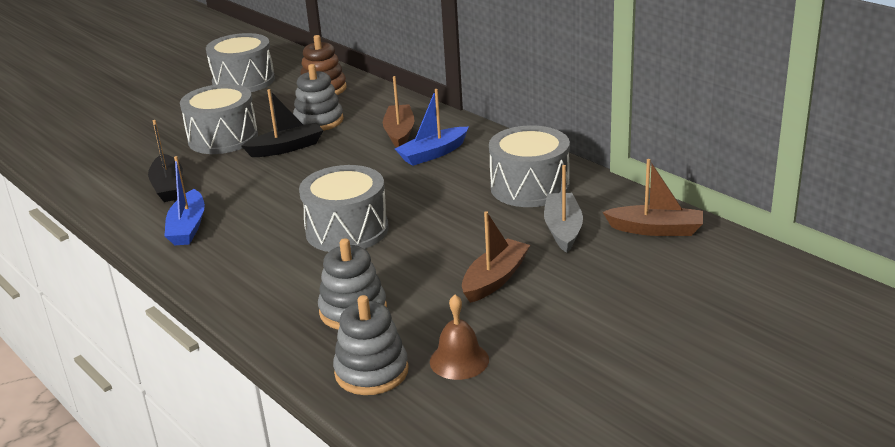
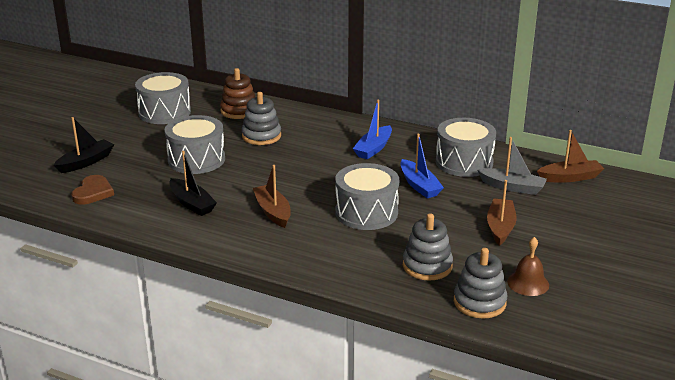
camera: 25 degrees left, 0 degrees up
(85, 158) = (93, 192): none -> brown heart
(188, 227) = (242, 231): blue boat -> blue boat (419, 185)
(286, 148) = (257, 160): black boat -> black boat (86, 162)
(399, 133) = (333, 137): brown boat -> brown boat (273, 212)
(563, 229) = (512, 187): grey boat -> grey boat turned 135 degrees clockwise

